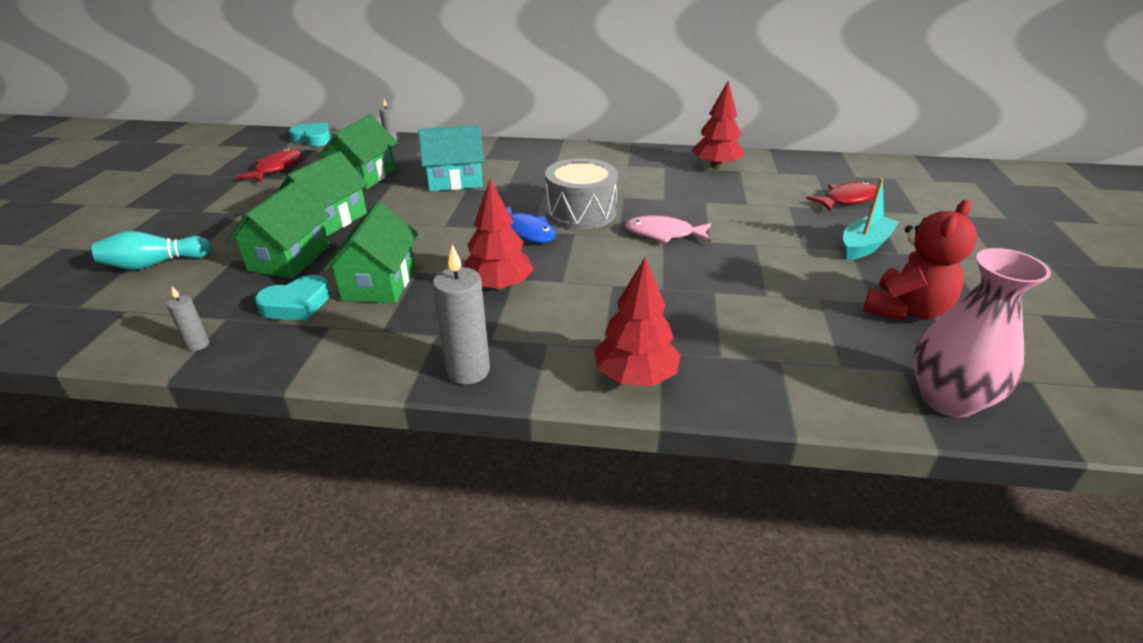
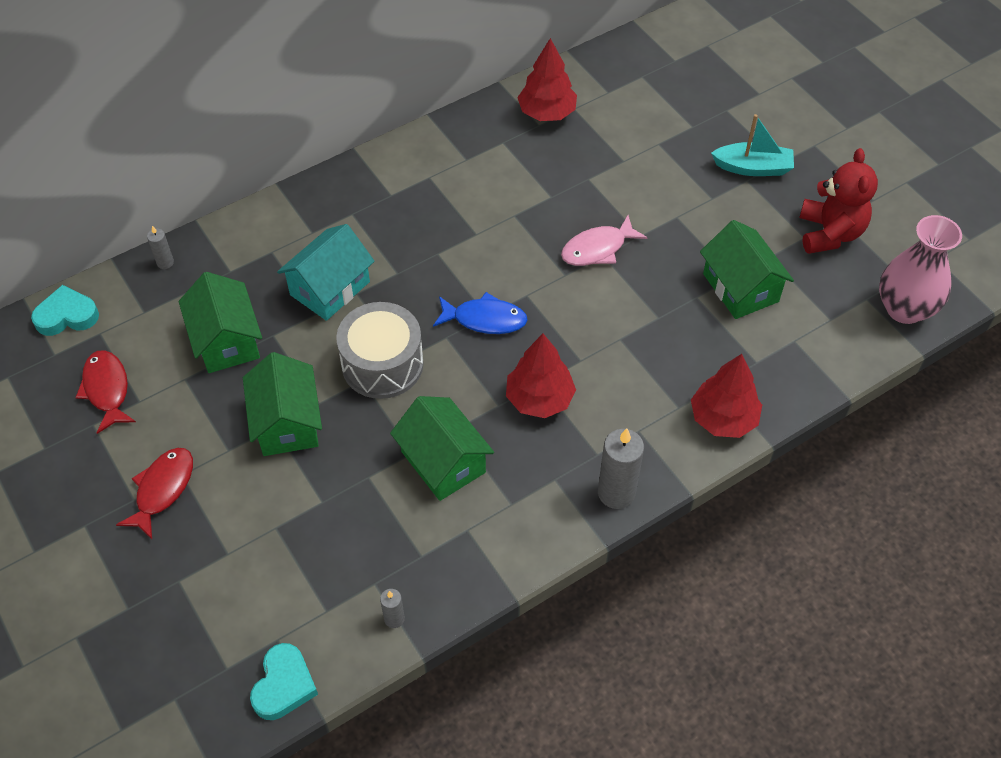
camera: 40 degrees left, 20 degrees up
(155, 264) = (211, 584): turquoise bowling pin -> none
(289, 258) = (326, 491): green house -> green house (740, 287)
(296, 304) = (410, 530): turquoise heart -> turquoise heart (284, 685)
(581, 212) = (501, 262): grey drum -> grey drum (382, 364)
(847, 199) = (695, 105): red fish -> red fish (162, 489)
(864, 246) = (753, 168): turquoise boat -> turquoise boat turned 90 degrees clockwise

